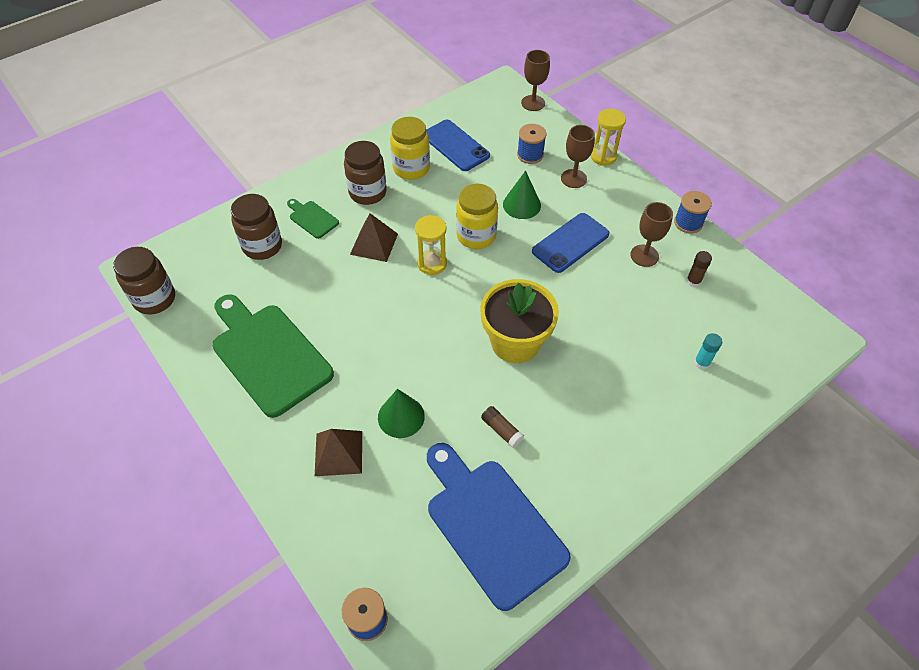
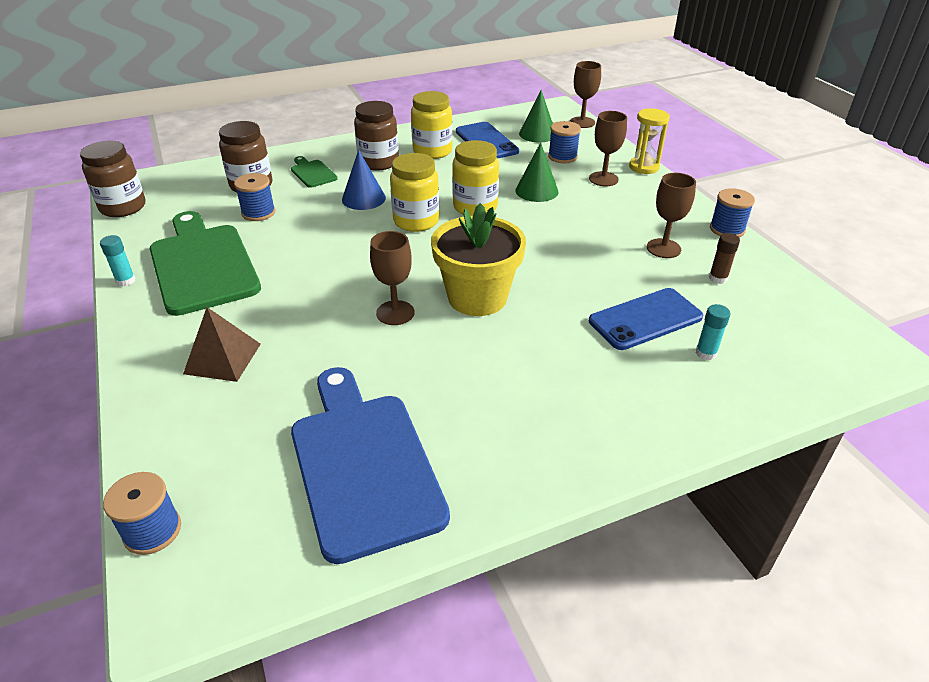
camera: 15 degrees right, 15 degrees down
(209, 388) = (125, 281): none -> turquoise glue stick
(287, 281) = (258, 213): none -> blue spool
(374, 244) = (363, 198): brown pyramid -> blue cone
(401, 416) = (311, 339): green cone -> green cone (537, 134)
(432, 263) = (416, 221): yellow hourglass -> yellow jar
(456, 374) = (395, 313): none -> brown goblet
(501, 430) = (423, 372): brown glue stick -> none
(570, 243) = (579, 226): blue phone -> blue phone (645, 319)

